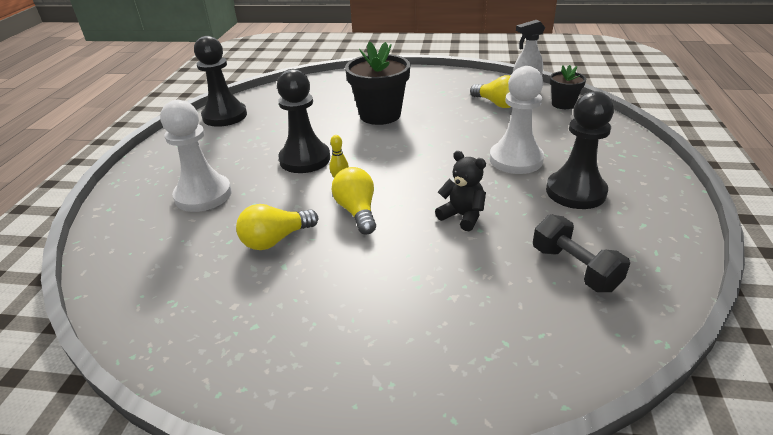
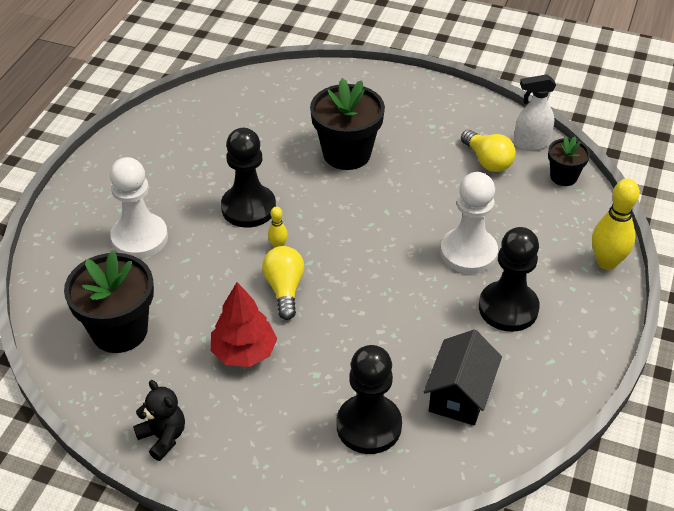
camera: 10 degrees right, 10 degrees up
(189, 274) = (119, 331): none -> black flower pot
(225, 116) = (173, 121): black pawn -> black pawn (369, 426)
(276, 240) = (201, 308): yellow light bulb -> none
(331, 270) = (244, 352): none -> red tree
(462, 216) = (383, 315): black teddy bear -> black teddy bear (163, 437)
(574, 268) = (460, 394): black dumbbell -> black house
(637, 148) = (606, 262): none -> yellow bowling pin

